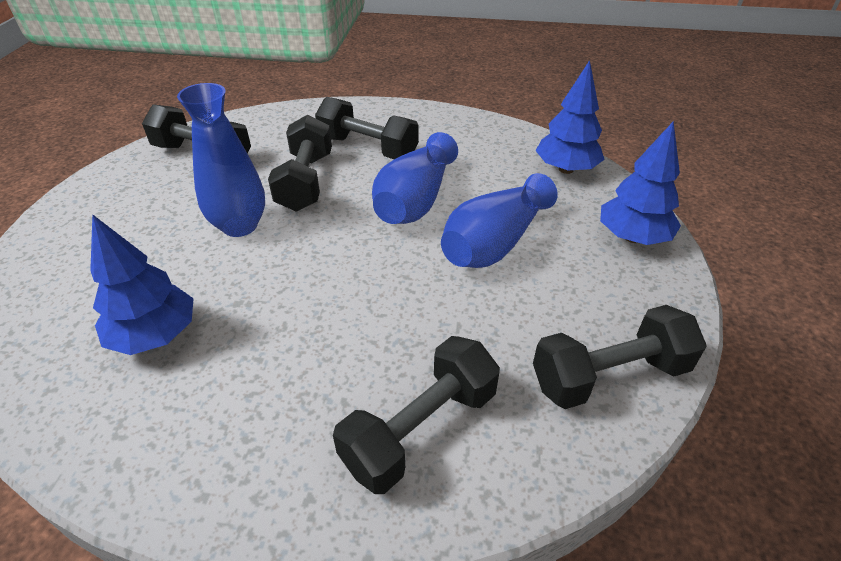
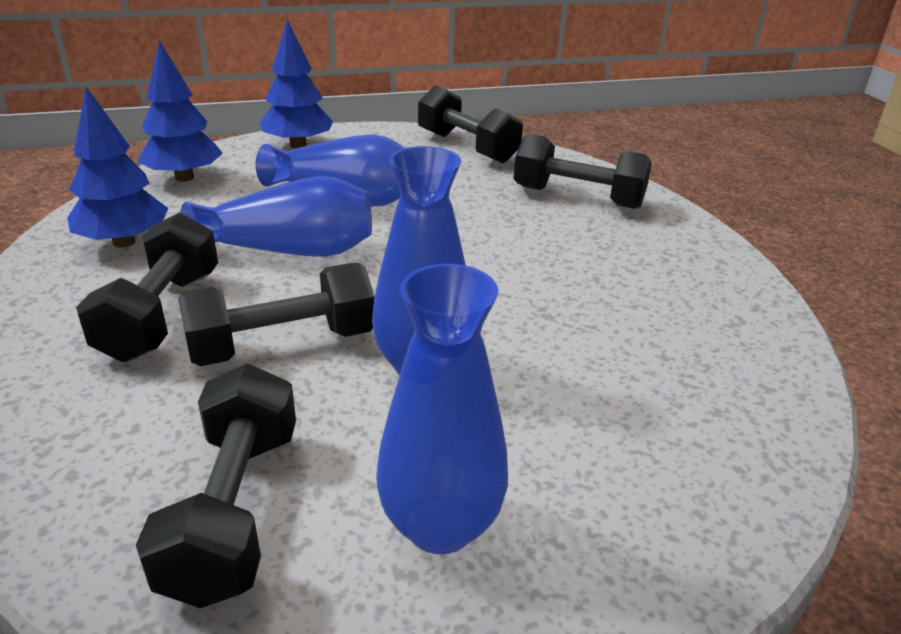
camera: 115 degrees left, 10 degrees down
(132, 202) = (440, 526): none -> blue vase
(155, 335) = (640, 349): blue tree -> blue tree (124, 242)

